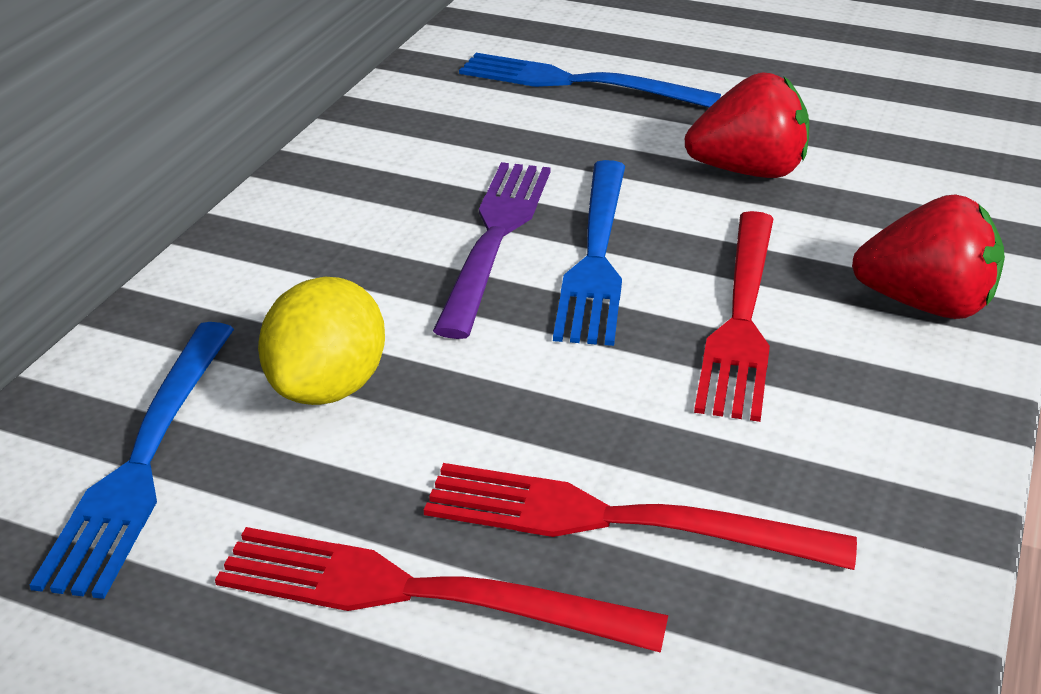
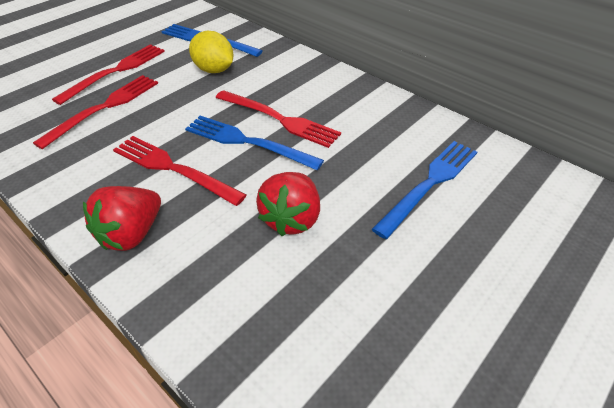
camera: 110 degrees right, 10 degrees up
(495, 238) = (279, 119): purple fork -> red fork

